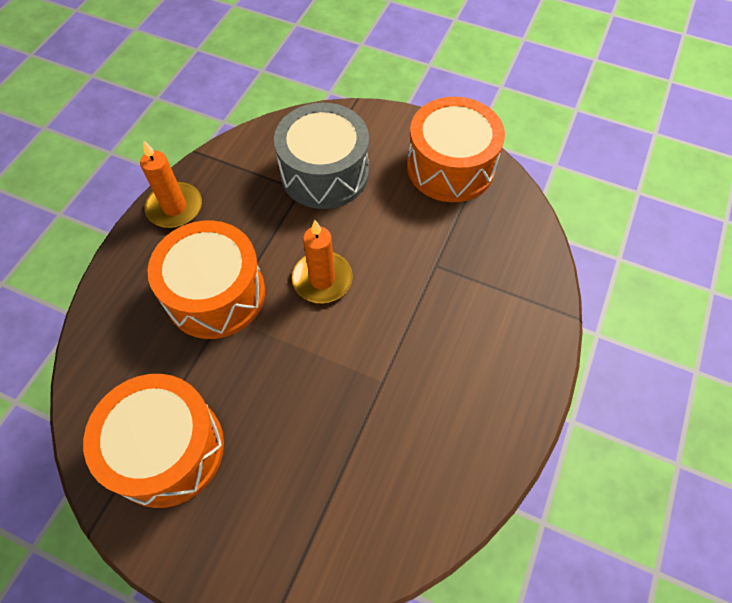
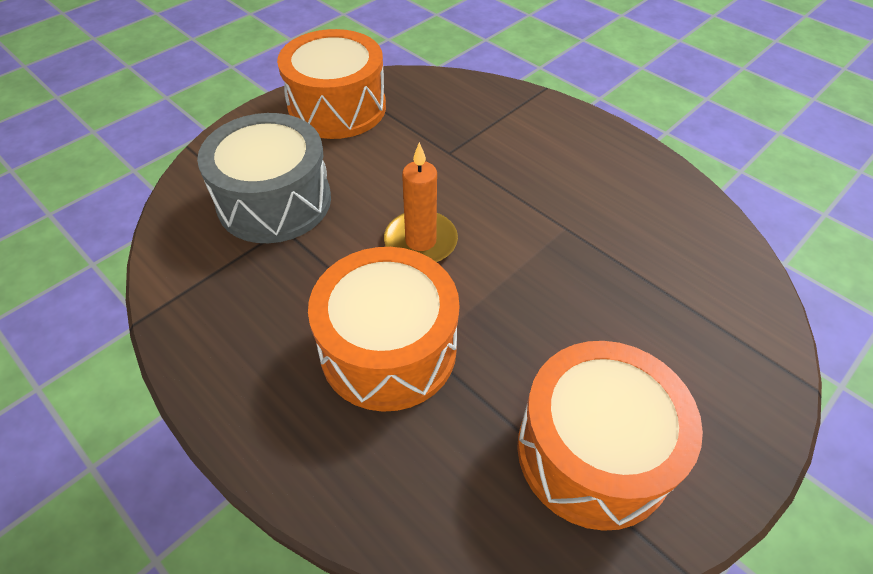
camera: 70 degrees left, 10 degrees down
(175, 207) = (219, 367): orange candle -> none

